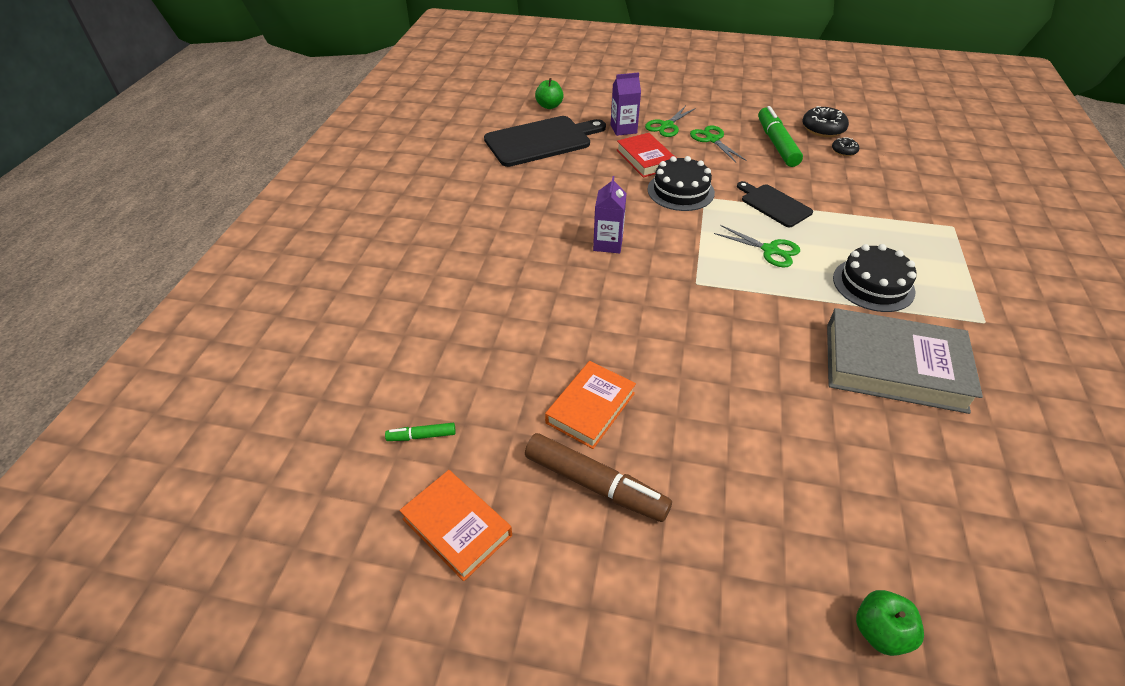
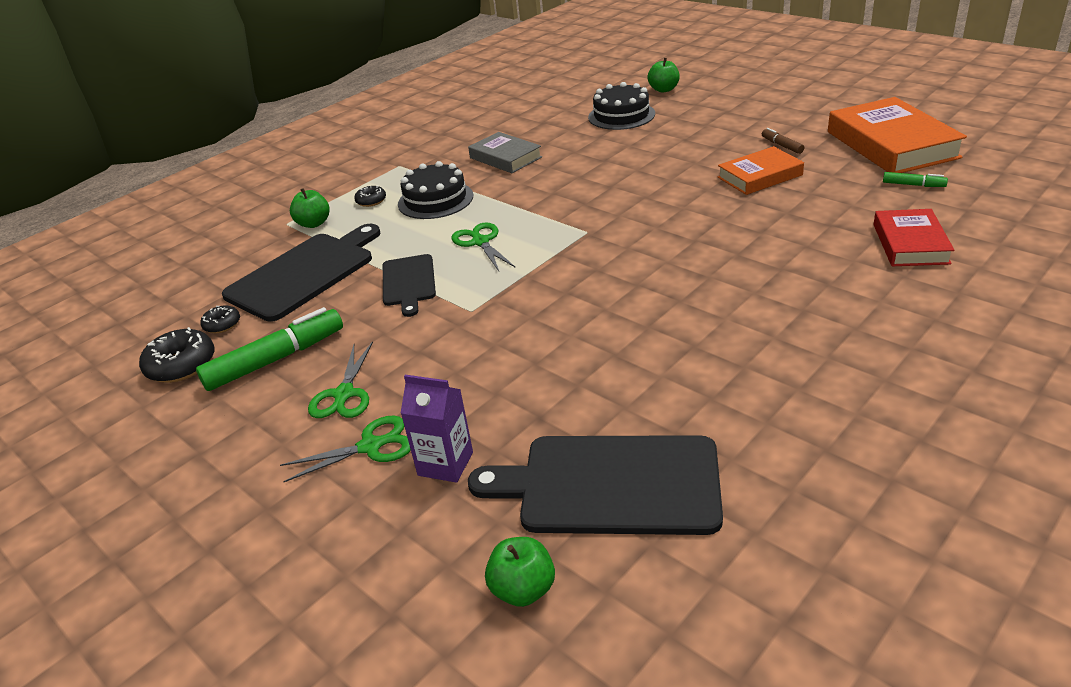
camera: 145 degrees left, 10 degrees down
(457, 527) = (891, 145): orange book -> orange book, size x1.67
(595, 485) = (782, 145): brown marker -> brown marker, size x0.47
(608, 244) = (643, 286): purple carton -> none
(645, 159) = (478, 389): red book -> red book (910, 244)
(680, 191) = (489, 326): black cake -> black cake (621, 115)
(776, 144) = (276, 359): green marker -> green marker turned 150 degrees counterclockwise
(856, 192) = (305, 273): none -> black cutting board
(894, 367) = (505, 158): grey book -> grey book, size x0.60
(928, 268) = (371, 201): none -> black donut
(931, 232) = (314, 223): none -> green apple

